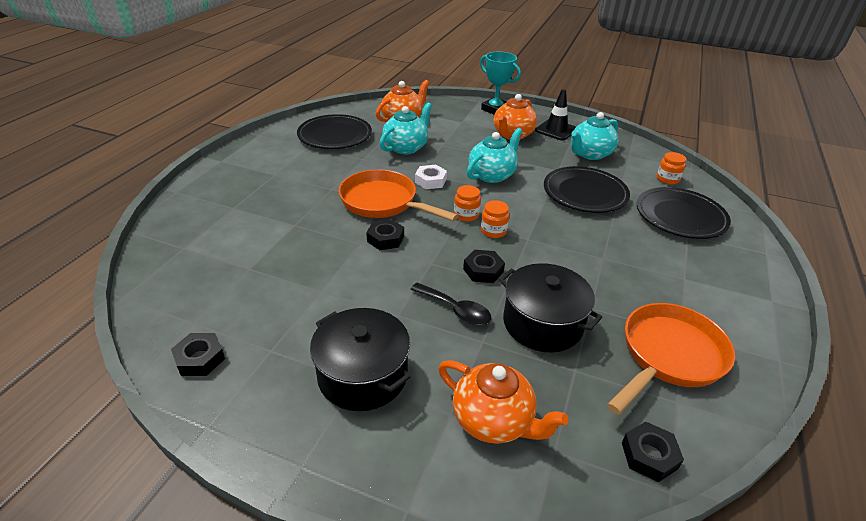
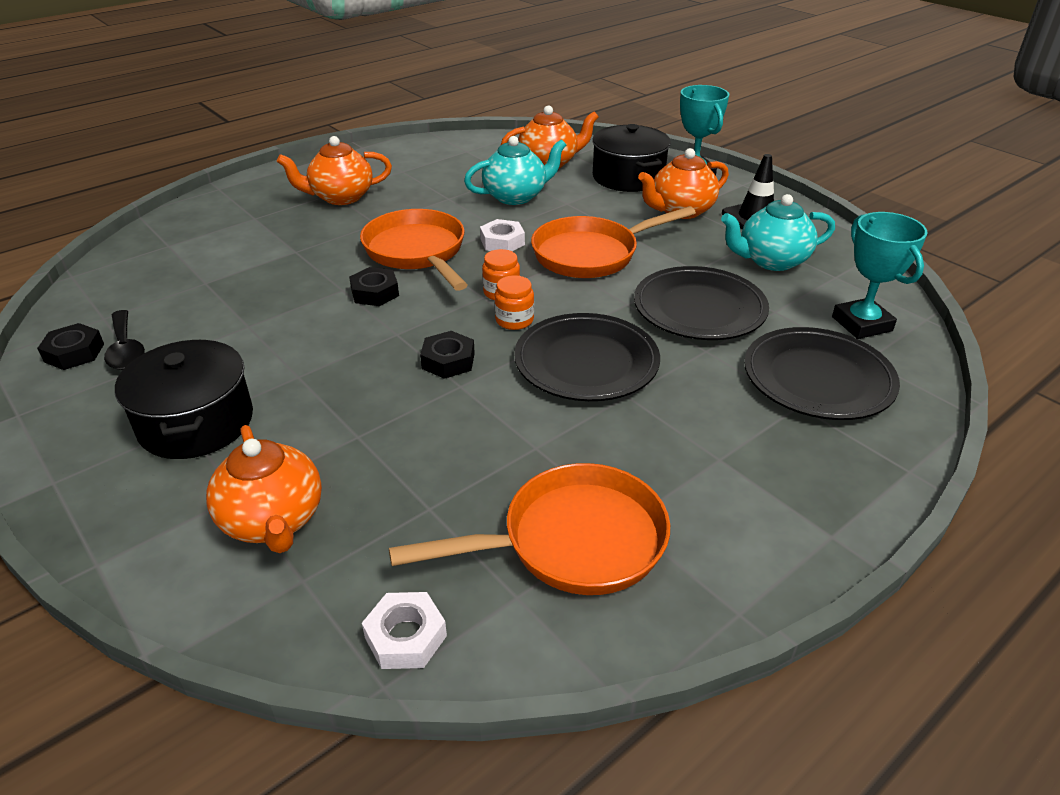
camera: 30 degrees right, 0 degrees up
(284, 176) = (341, 197): none -> orange teapot
(335, 136) = (445, 165): black plate -> black plate (586, 363)
(456, 310) = (366, 393): black spoon -> black spoon (126, 349)
(492, 175) = (591, 254): turquoise teapot -> orange pan
(542, 323) = (451, 443): black pot -> black pot (628, 177)
(649, 455) = (406, 636): black nut -> white nut
(667, 179) = (862, 324): orange jar -> turquoise trophy

